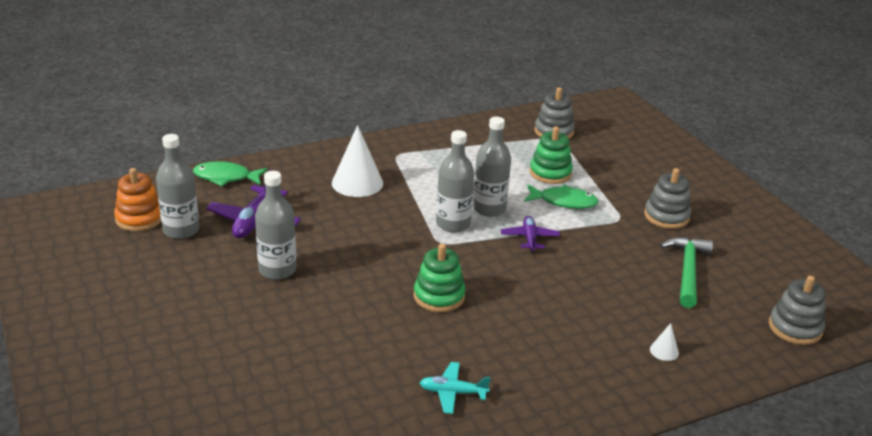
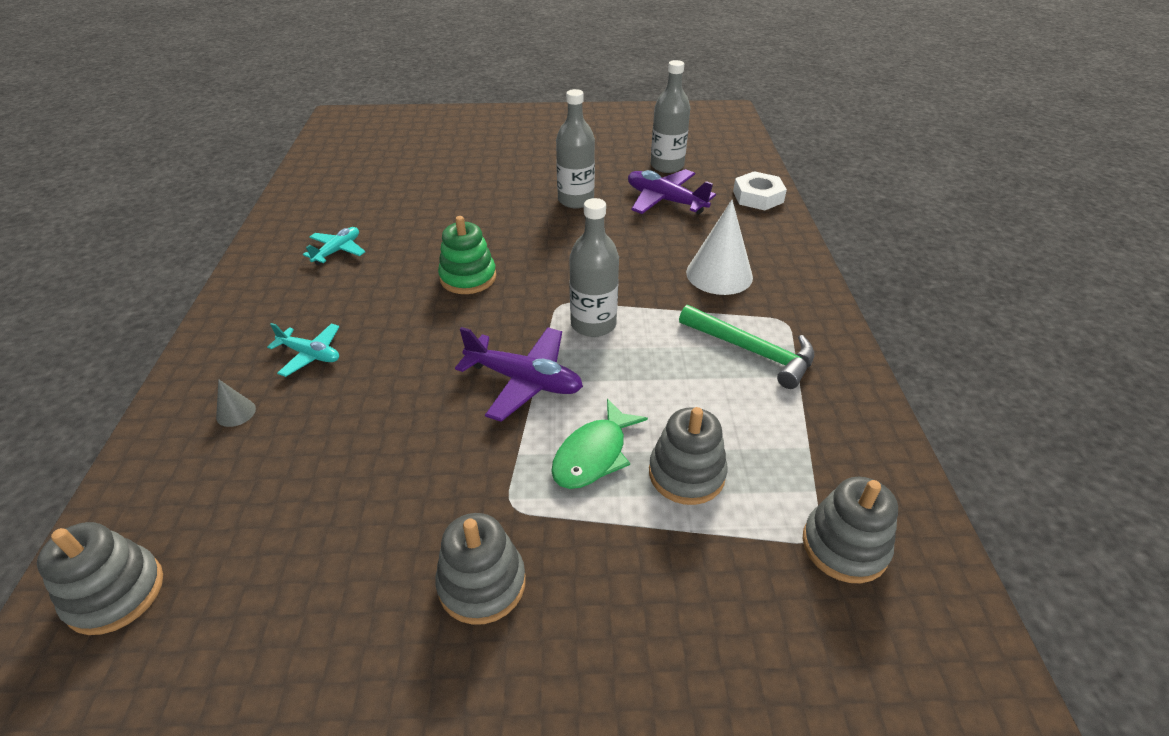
camera: 115 degrees right, 10 degrees up
(139, 218) = (696, 151): orange stacking toy -> none
(226, 177) = (758, 197): green fish -> white nut
(489, 208) = (613, 366): grey bottle -> none
(529, 238) = (524, 381): purple plane -> purple plane, size x1.62
(550, 173) = (686, 474): green stacking toy -> grey stacking toy
(587, 342) = (310, 355): none -> turquoise plane
(664, 351) = (236, 412): white cone -> grey cone
(687, 271) = (336, 526): green hammer -> green hammer (752, 351)

